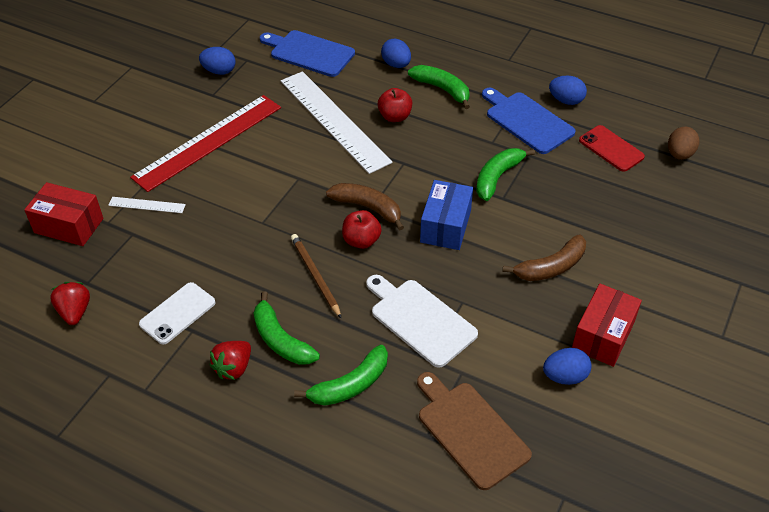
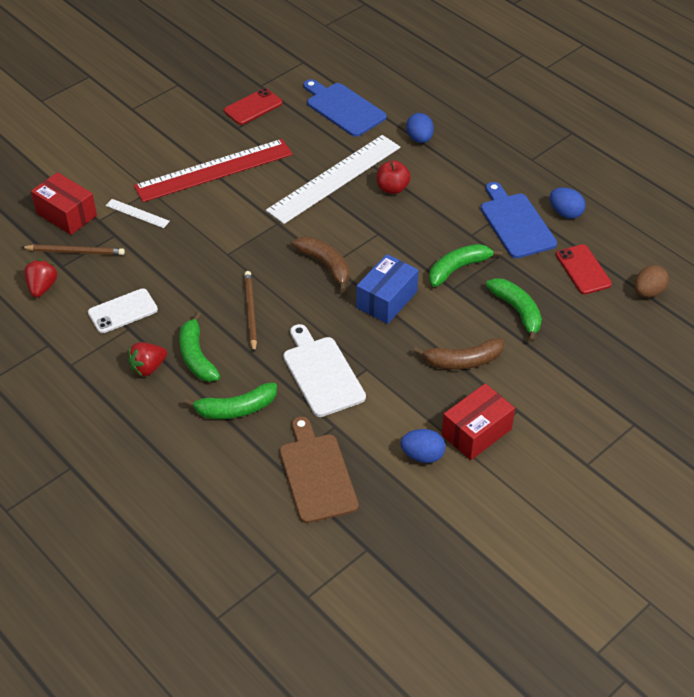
camera: 20 degrees right, 0 degrees up
(95, 263) = (75, 252): none -> brown pencil
(219, 71) = (253, 107): blue egg -> red phone
(333, 121) = (334, 178): white ruler -> white ruler turned 60 degrees clockwise
(361, 241) = (305, 292): red apple -> none
(442, 89) = (451, 173): green banana -> green banana (517, 311)

